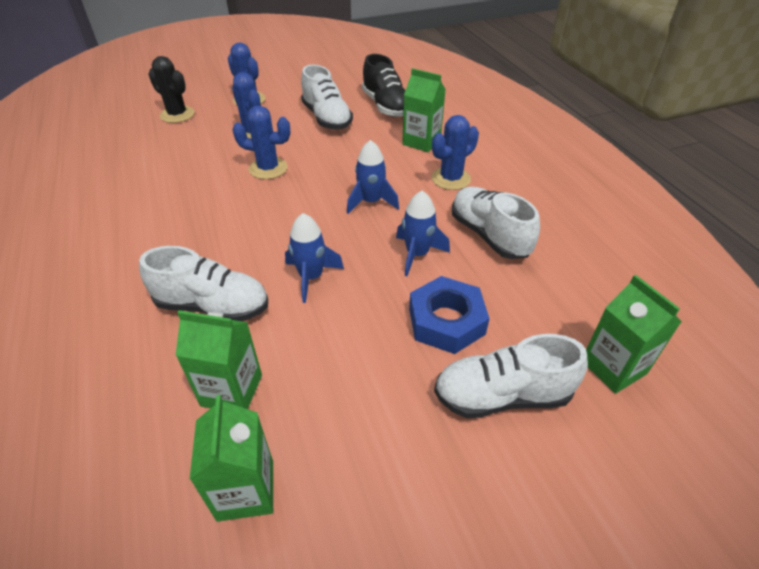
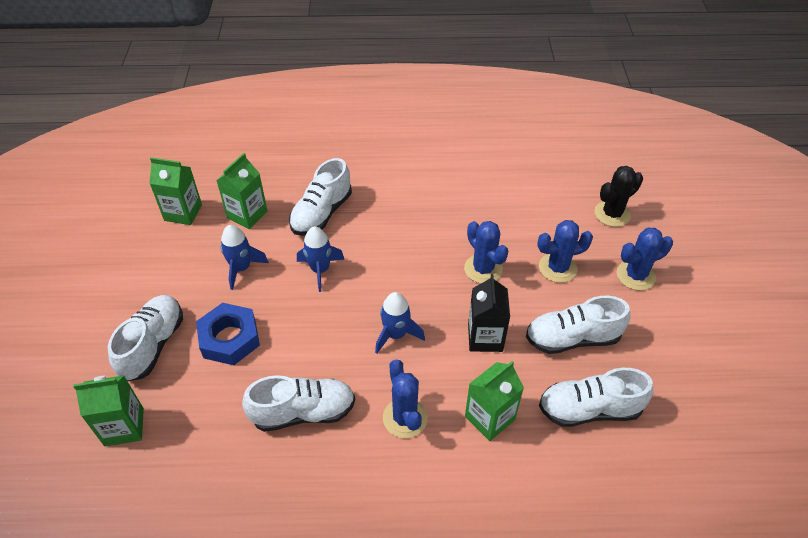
camera: 110 degrees right, 5 degrees up
(268, 168) = (483, 269): blue cactus -> blue cactus turned 60 degrees counterclockwise
(347, 155) = (485, 337): none -> black carton
(386, 106) = (589, 409): black shoe -> white shoe
(417, 254) = (308, 346): blue rocket -> blue rocket (241, 268)

